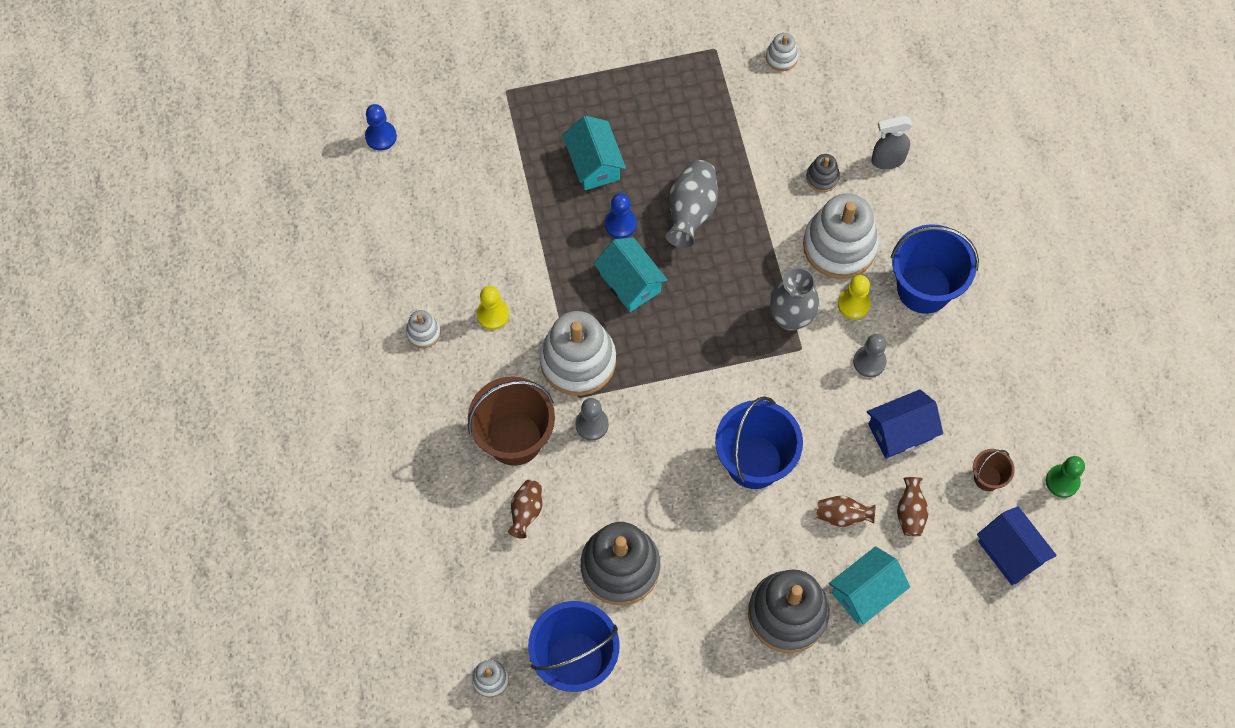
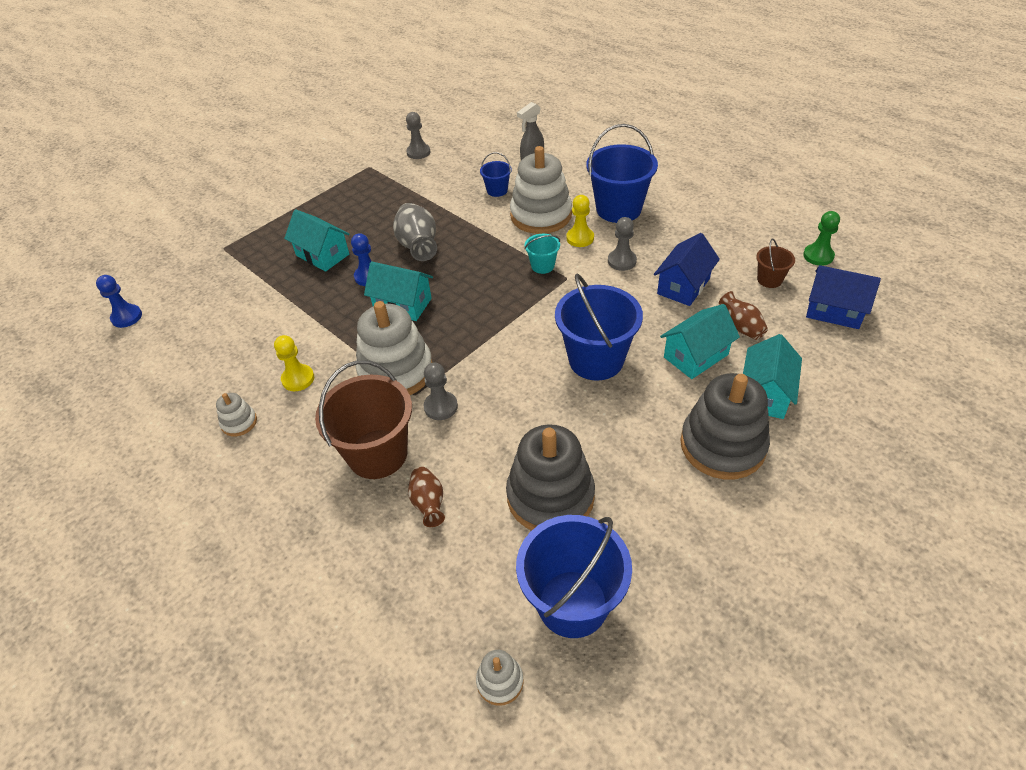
camera: 30 degrees left, 20 degrees down
(781, 57) = (418, 152): white stacking toy -> grey pawn
(790, 318) = (542, 266): grey vase -> turquoise bucket
(822, 177) = (497, 190): grey stacking toy -> blue bucket
(842, 516) = (695, 356): brown vase -> turquoise house

